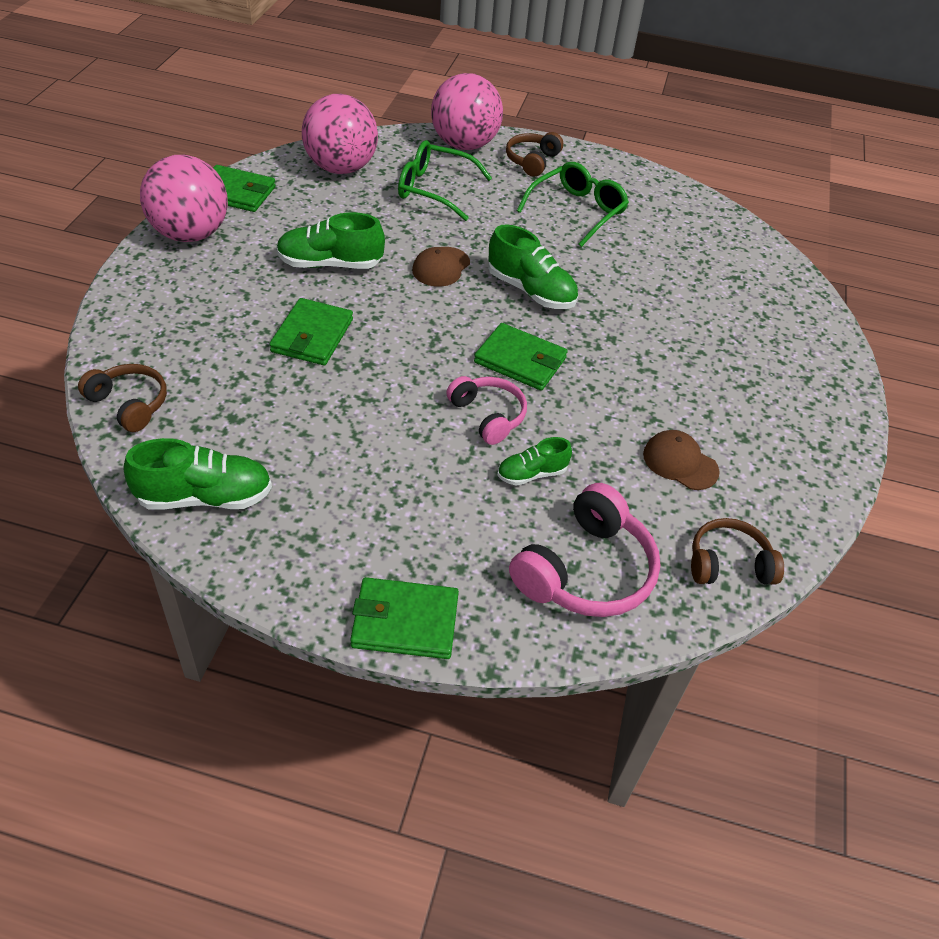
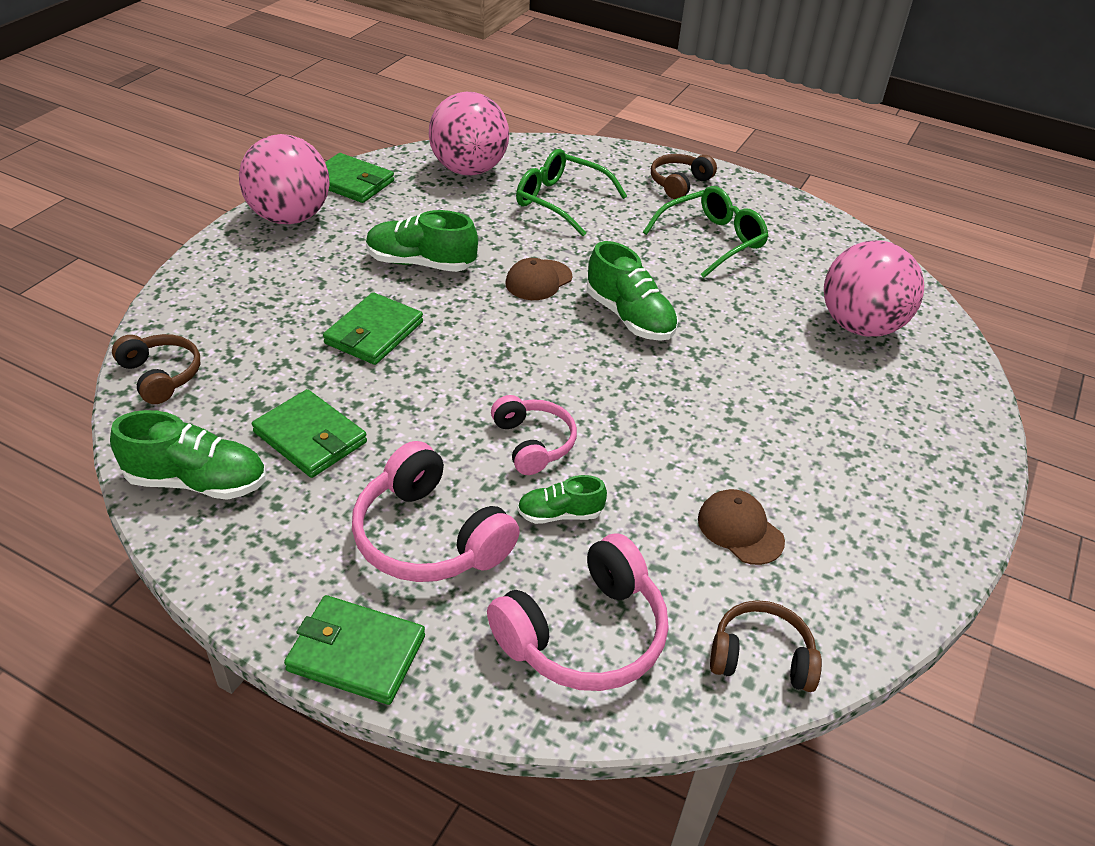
camera: 15 degrees right, 5 degrees down
(429, 511) = (429, 537): none -> pink headphones
(464, 145) = (610, 160): pink ball -> pink ball (860, 326)
(520, 360) = (591, 389): green wallet -> green wallet (310, 437)

